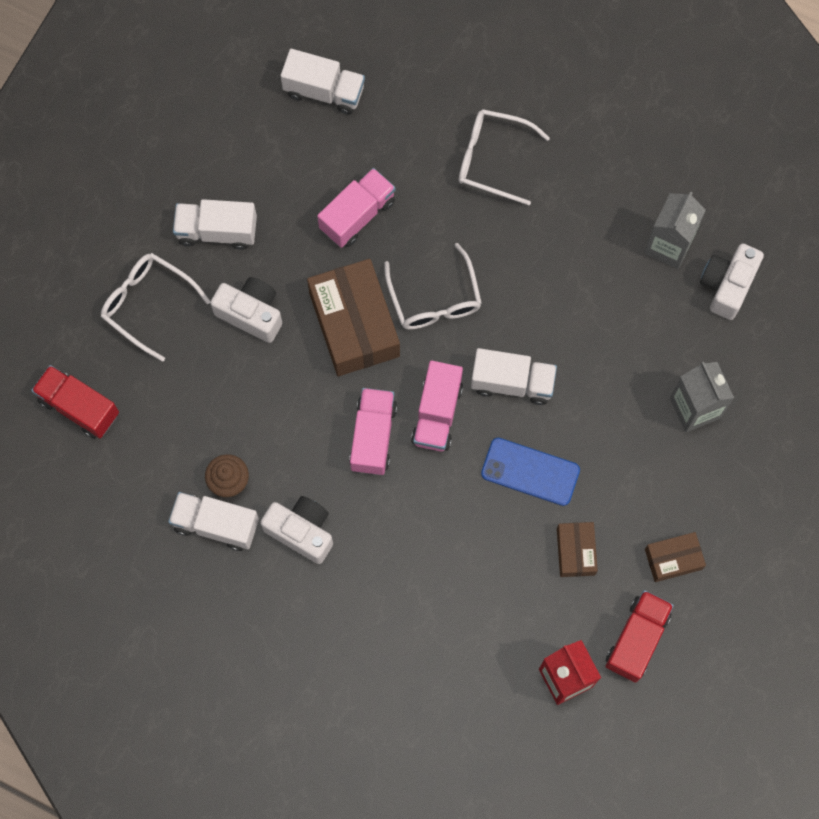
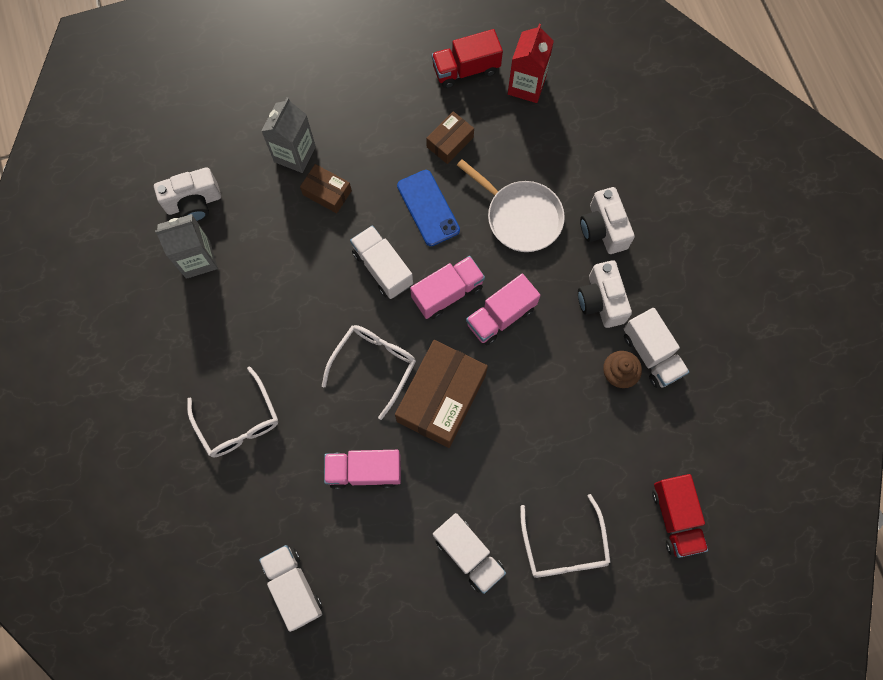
camera: 135 degrees left, 0 degrees up
(251, 314) = (501, 471): white camera -> white camera (603, 229)
(443, 541) = (520, 217): none -> white pan
(673, 559) = (400, 89): brown box -> brown box (327, 193)

